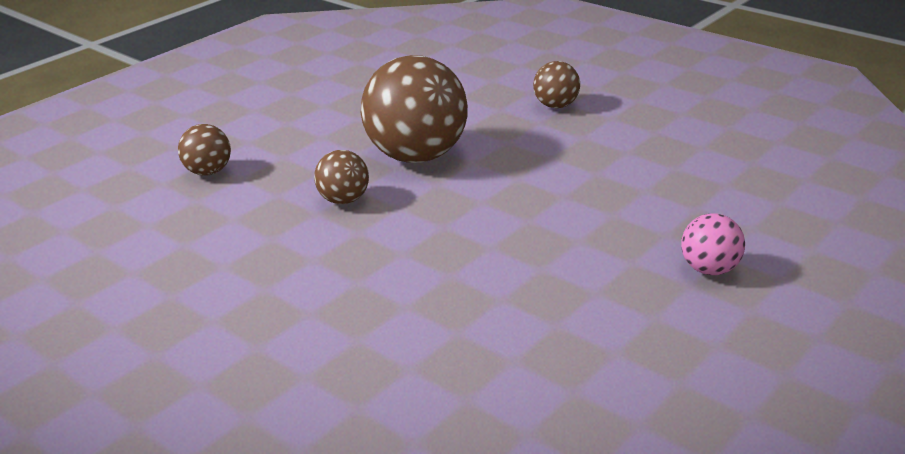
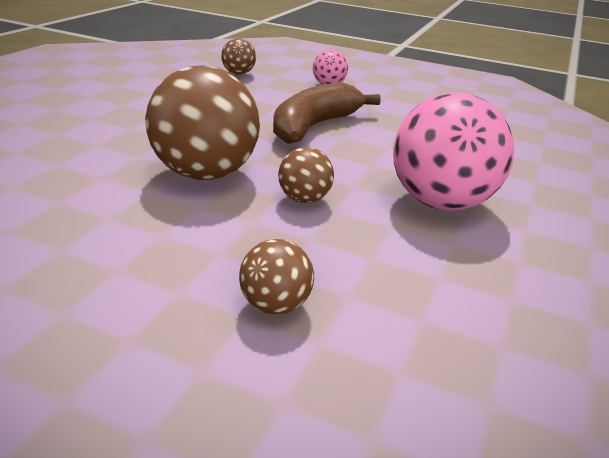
camera: 110 degrees left, 0 degrees up
(294, 279) = (440, 203): none -> pink ball
(528, 231) = (314, 126): none -> brown banana
(556, 106) = (94, 122): brown ball -> brown ball (238, 73)

